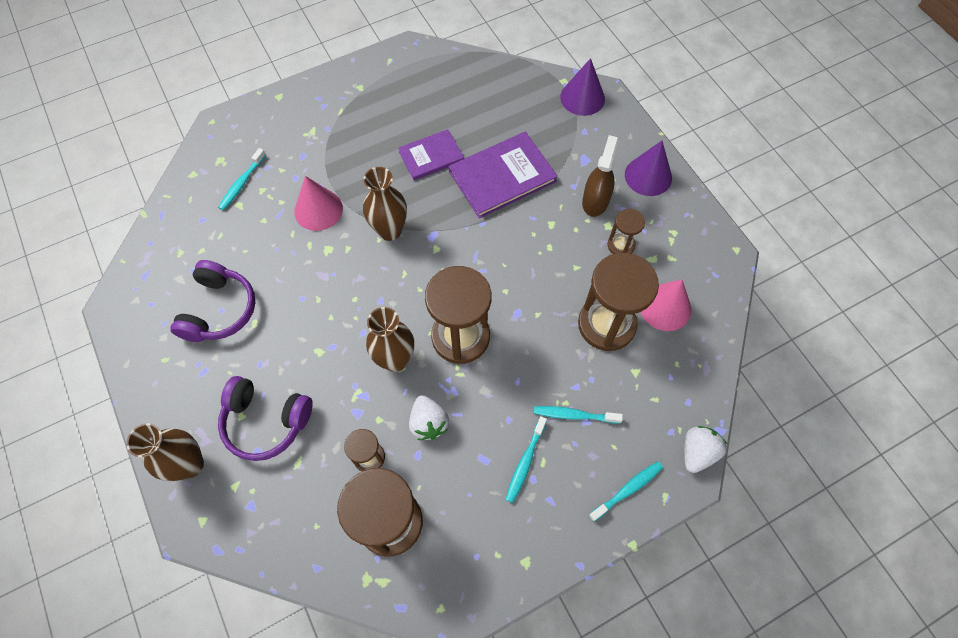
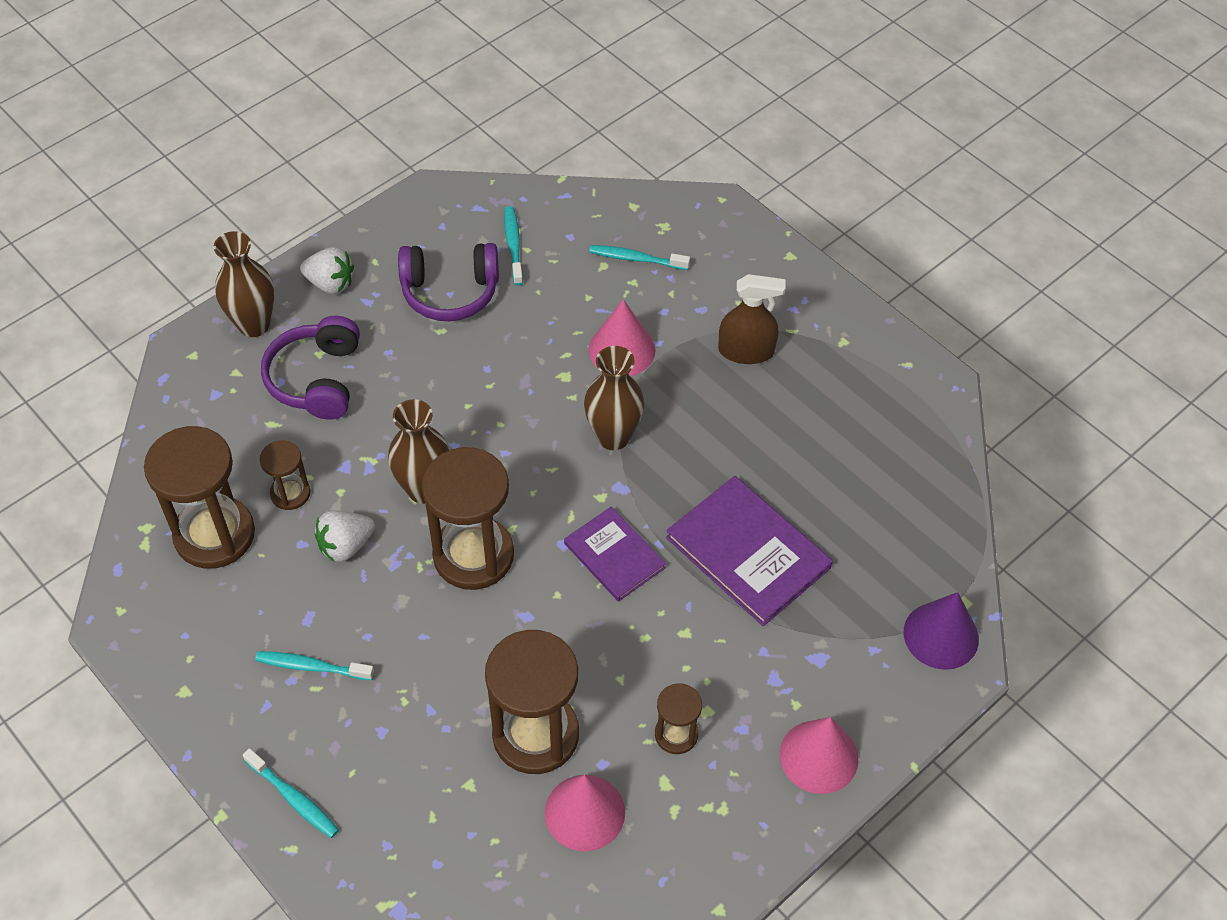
camera: 75 degrees right, 10 degrees down
(431, 156) = (753, 456): purple book -> purple book (614, 556)
(574, 415) = (388, 714): turquoise toothbrush -> turquoise toothbrush (513, 245)
(595, 201) = (745, 686): brown spray bottle -> brown spray bottle (746, 351)
(648, 176) = (819, 756): purple cone -> pink cone
(697, 452) = (362, 884): white strawberry -> white strawberry (330, 283)

